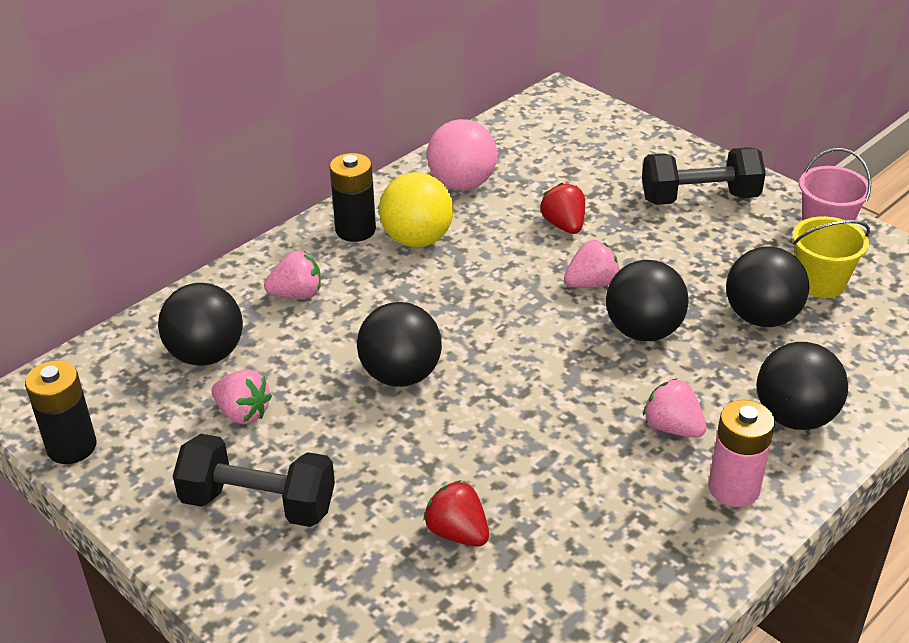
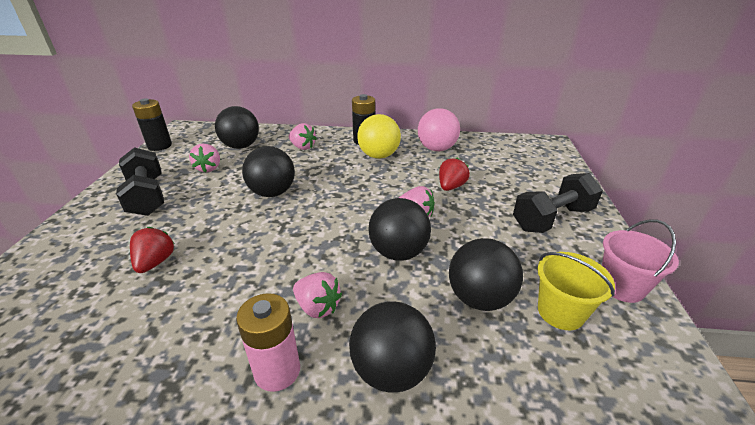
camera: 50 degrees right, 5 degrees down
(672, 427) = (318, 307): pink strawberry -> pink strawberry turned 120 degrees clockwise
(699, 198) = (552, 219): black dumbbell -> black dumbbell turned 75 degrees counterclockwise

